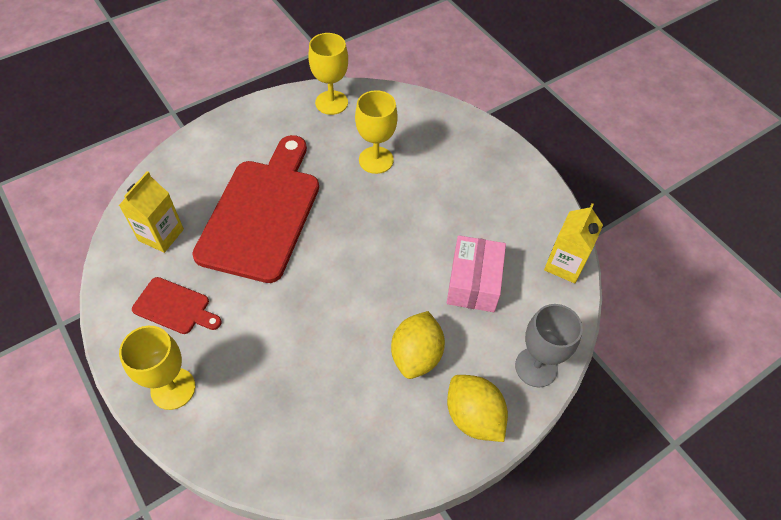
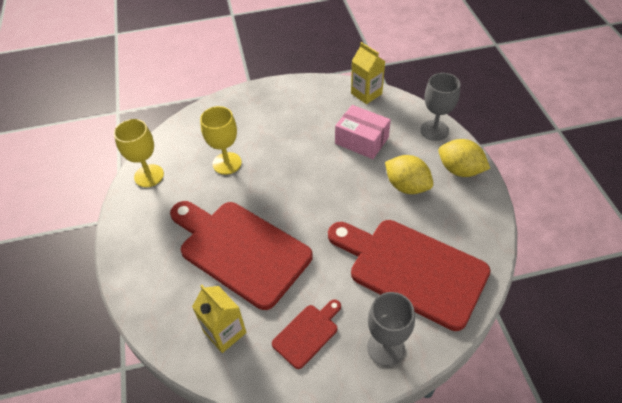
camera: 65 degrees left, 5 degrees down
(173, 388) = (385, 347): yellow goblet -> grey goblet
(285, 391) = (411, 269): none -> red cutting board
(473, 416) = (459, 170): yellow lemon -> yellow lemon turned 45 degrees clockwise

